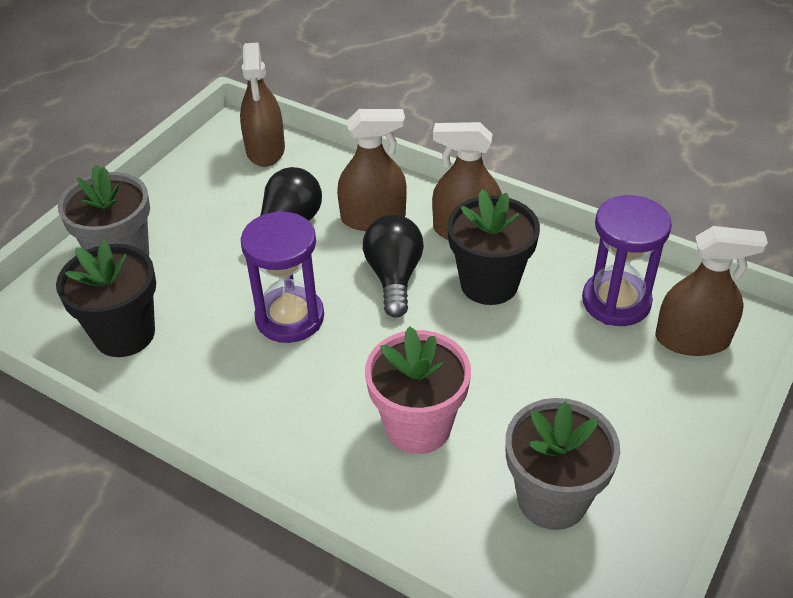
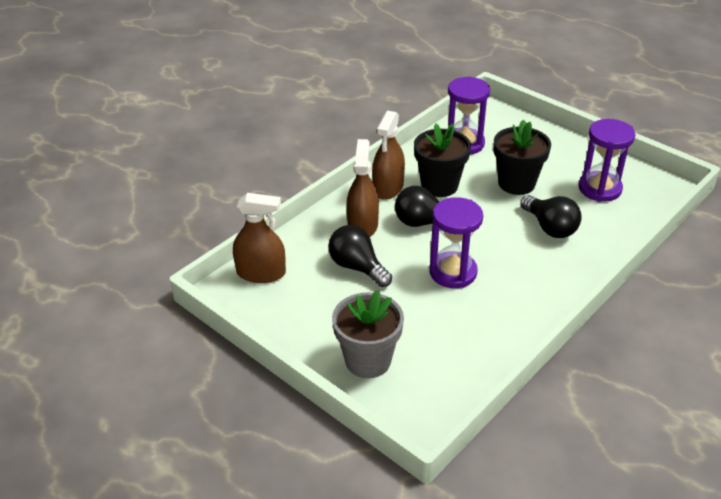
camera: 80 degrees left, 5 degrees down
(124, 334) = (454, 357): black flower pot -> black flower pot (516, 183)
(418, 426) = (550, 227): pink flower pot -> black light bulb
(552, 498) = (600, 189): grey flower pot -> purple hourglass
(692, 339) = (497, 125): brown spray bottle -> none

